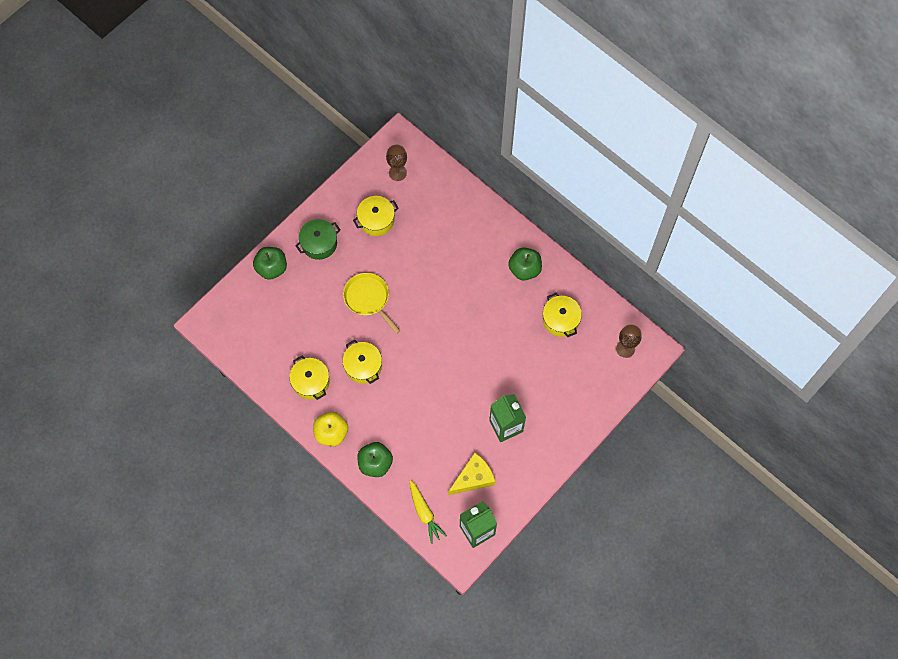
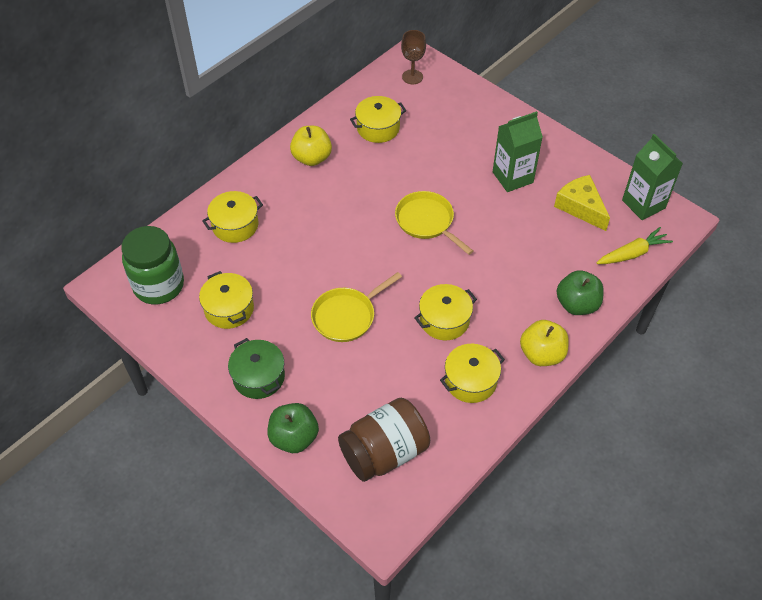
camera: 90 degrees left, 15 degrees down
(258, 324) = (384, 452): none -> brown jar
(397, 172) = (159, 285): brown goblet -> green jar
(453, 218) = (235, 225): none -> yellow pot
(457, 356) = (427, 221): none -> yellow pan
(524, 269) = (312, 158): green apple -> yellow apple

